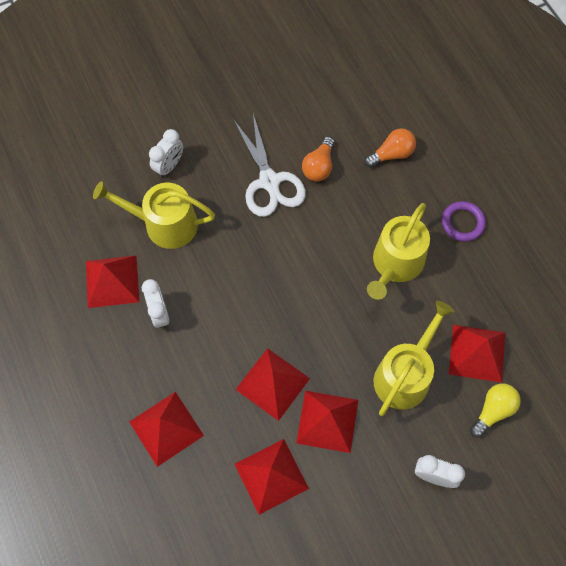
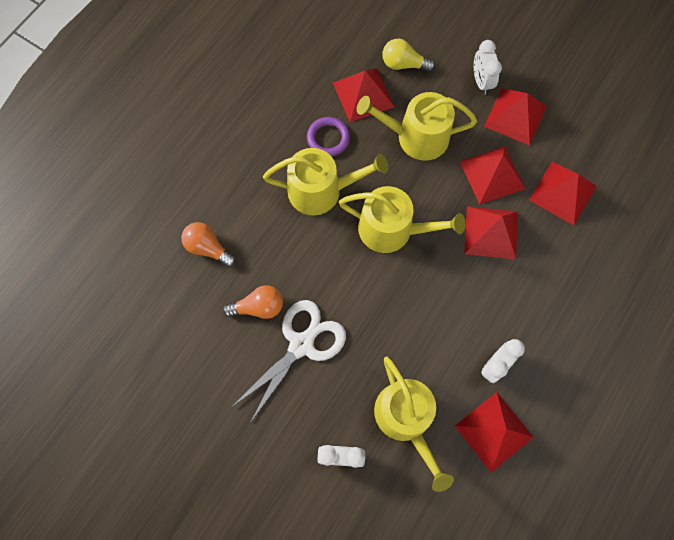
camera: 120 degrees left, 5 degrees up
(166, 428) = (585, 295): red pyramid -> red pyramid (515, 116)
(325, 301) = (392, 229): none -> yellow watering can
(462, 223) = (248, 156): purple ring -> purple ring (328, 138)

